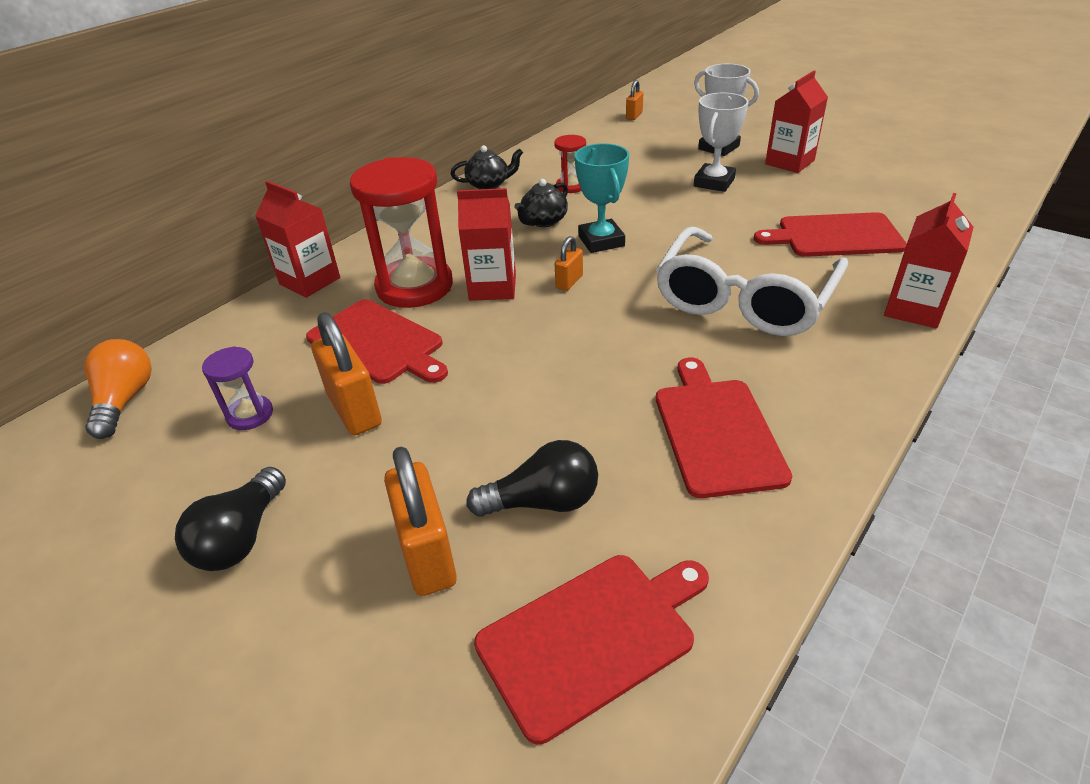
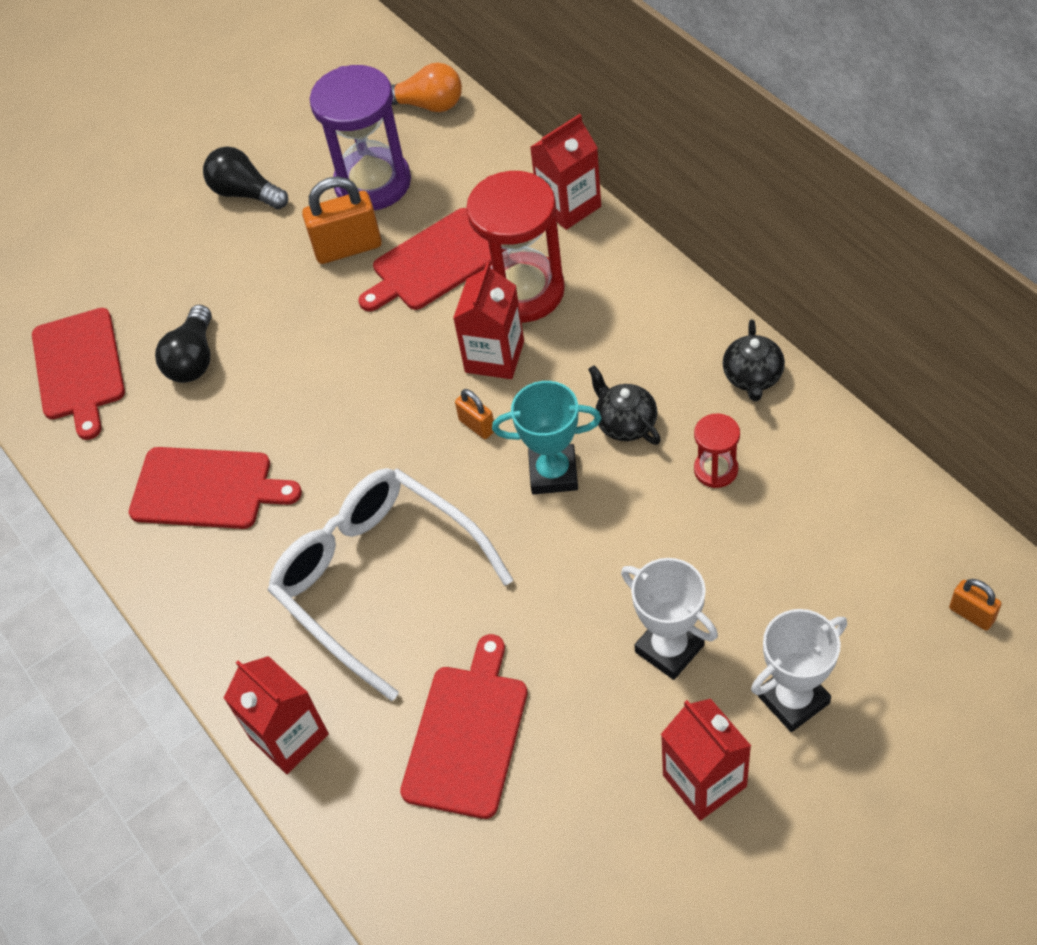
camera: 110 degrees right, 15 degrees up
(250, 415) = (373, 183): purple hourglass -> purple hourglass, size x2.09
(427, 555) = (181, 290): orange padlock -> none

